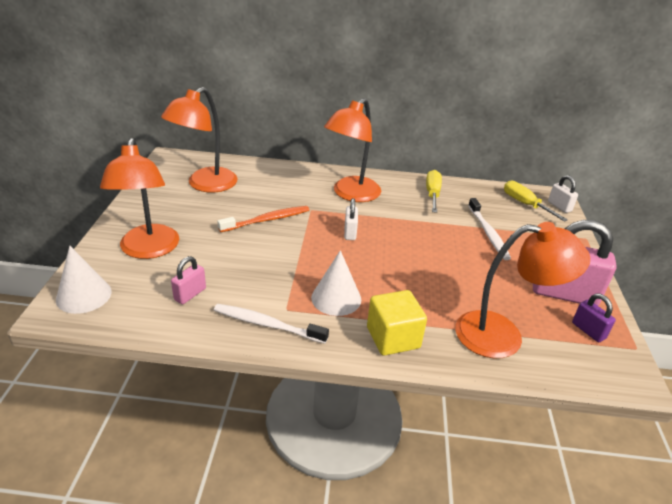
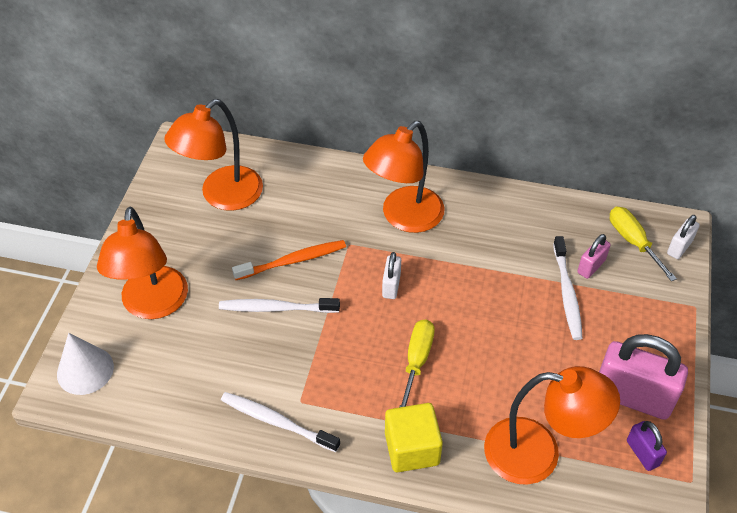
camera: 10 degrees right, 15 degrees up
(190, 294) = (197, 374): pink padlock -> pink padlock (591, 266)
(257, 249) = (277, 308): none -> white toothbrush
(336, 298) = (358, 389): white cone -> none
(432, 194) = (511, 219): yellow screwdriver -> yellow screwdriver (416, 362)
(559, 206) = (679, 247): white padlock -> white padlock turned 60 degrees clockwise

